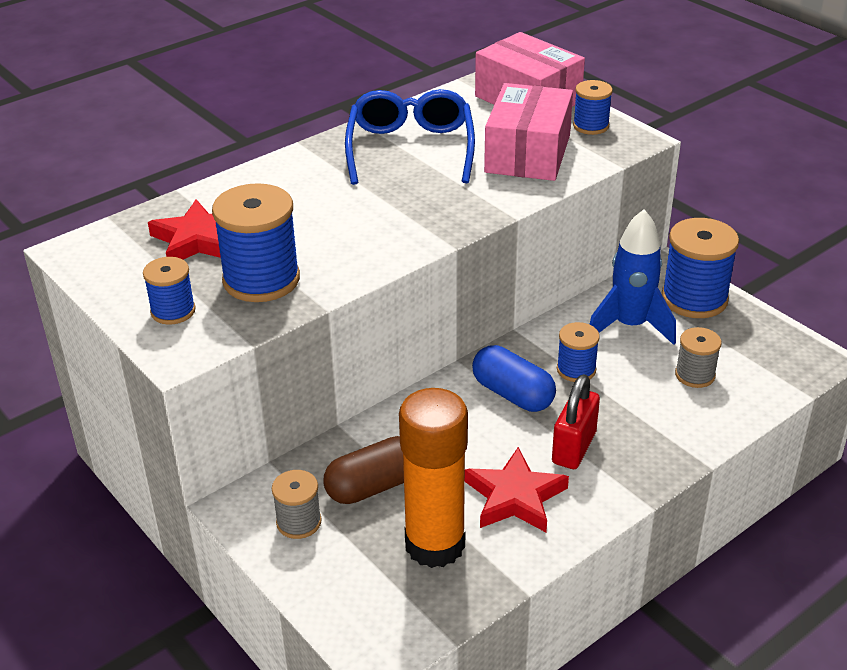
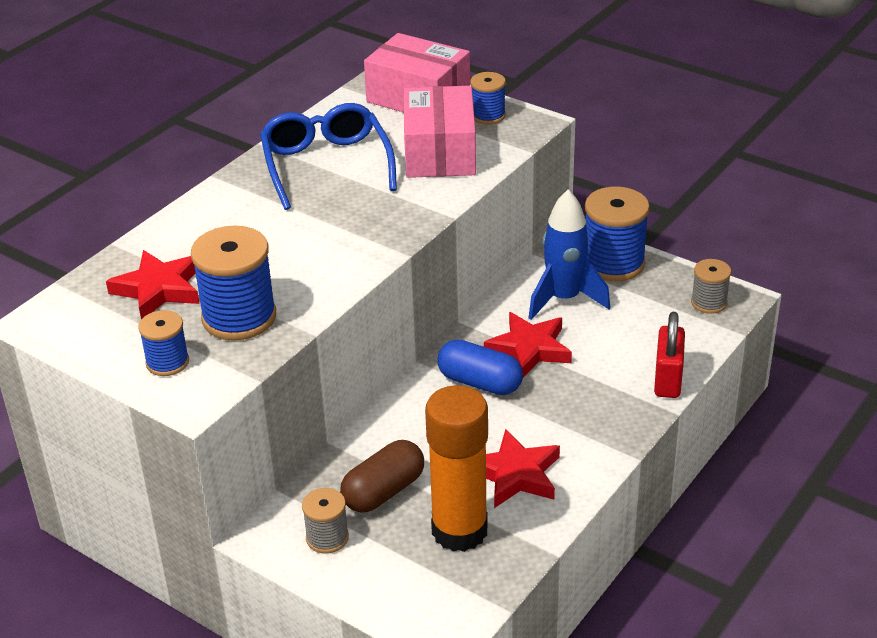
camera: 15 degrees left, 0 degrees up
(574, 448) = (552, 420): red padlock -> red padlock (667, 380)
(576, 370) = (529, 349): blue spool -> red star
(695, 375) = (636, 334): grey spool -> grey spool (709, 302)

